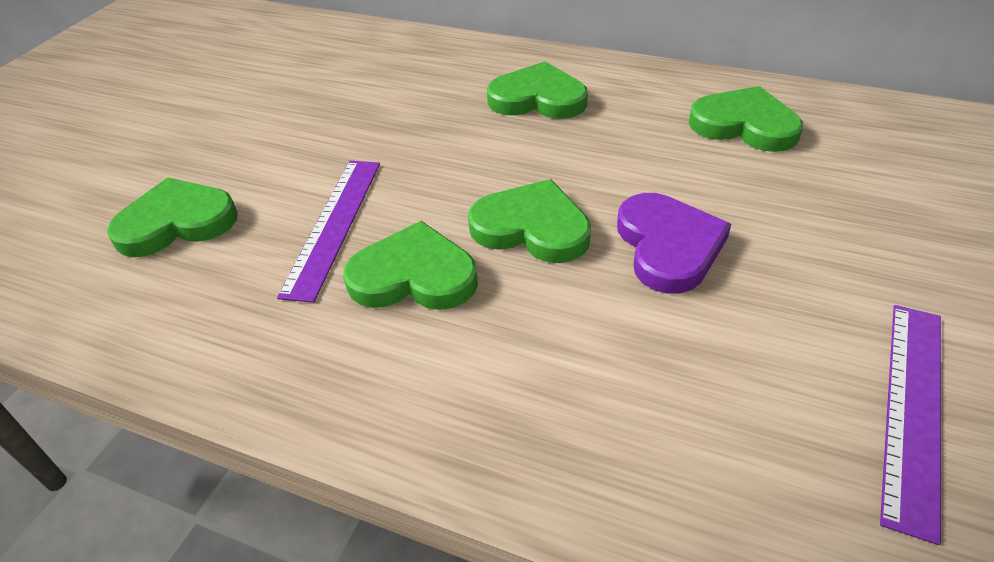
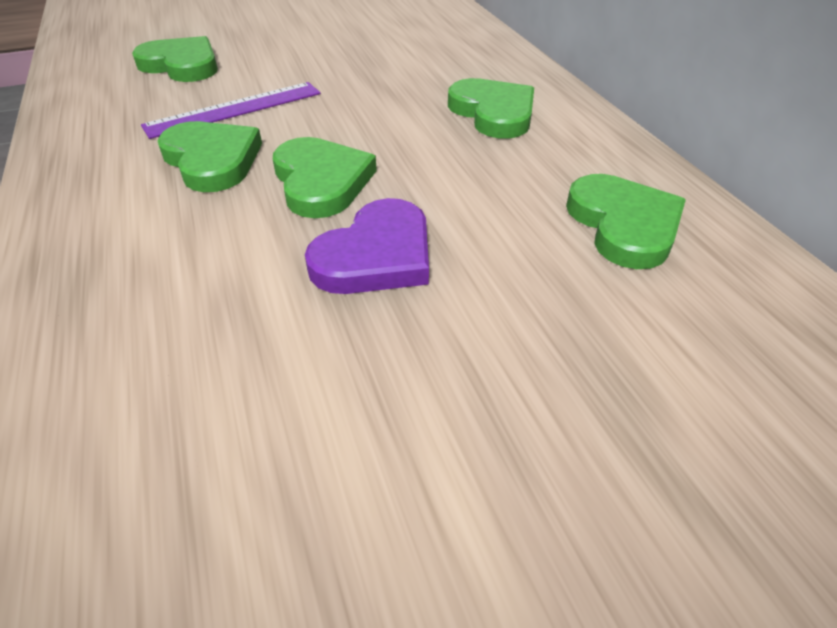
camera: 45 degrees right, 0 degrees up
(913, 410) = (288, 519): purple ruler -> none

